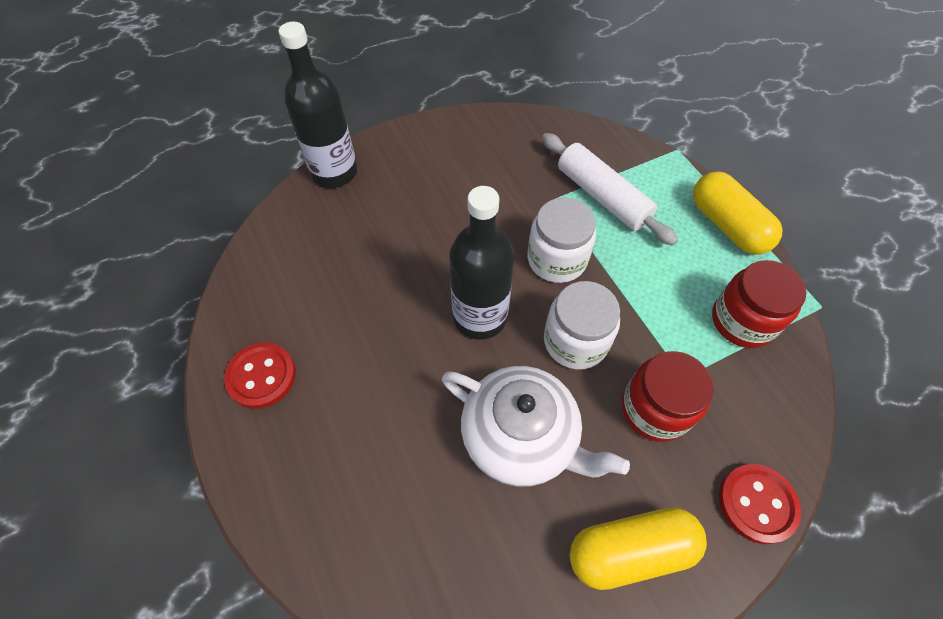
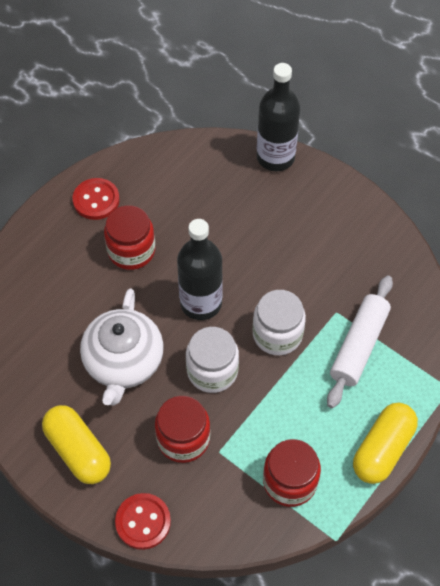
camera: 65 degrees right, 0 degrees up
(364, 364) = (131, 250): none -> red jar

